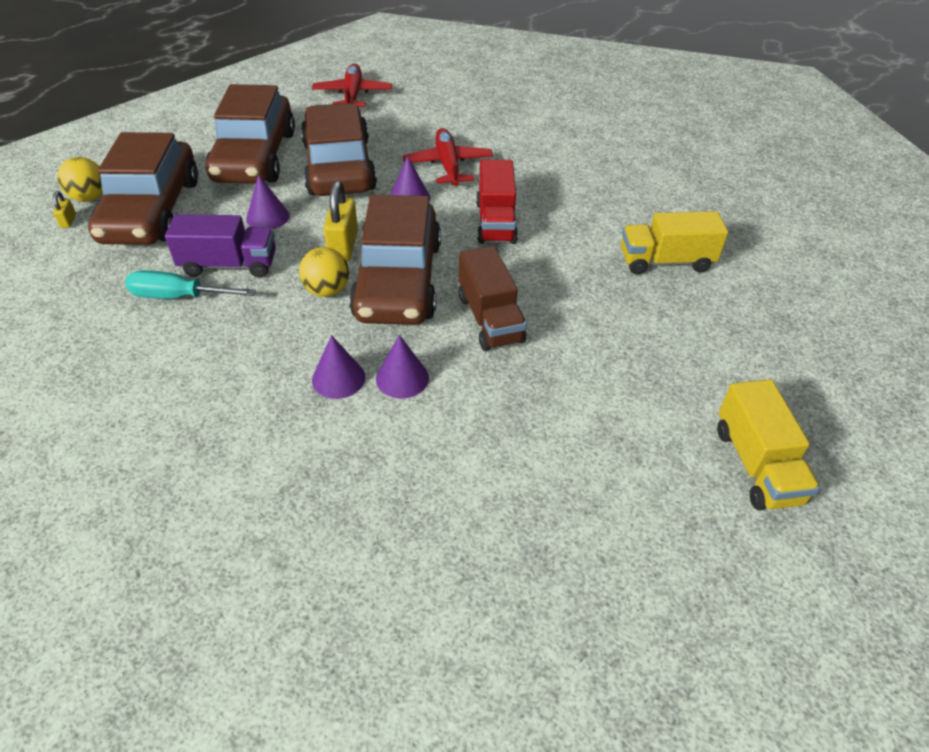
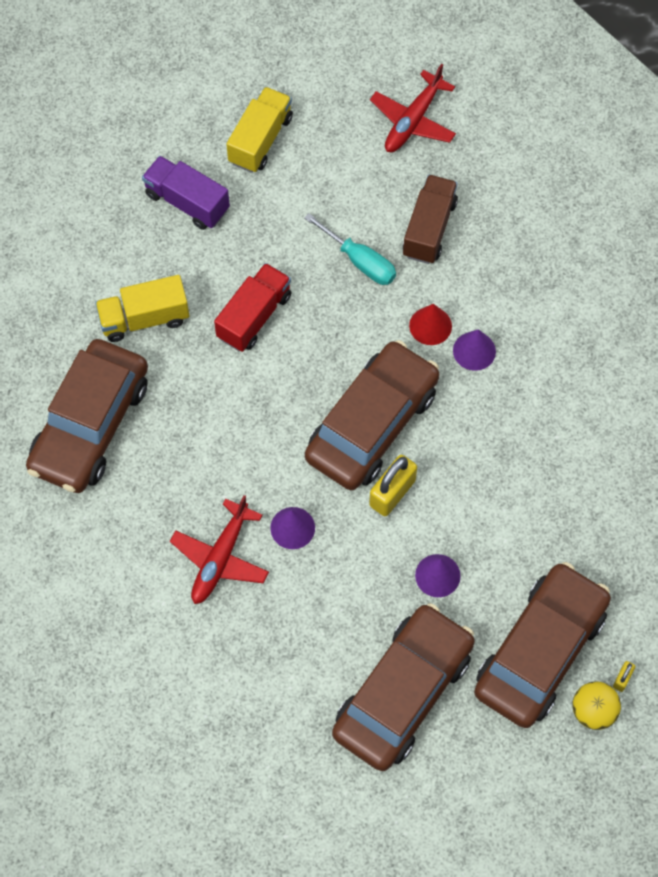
camera: 145 degrees left, 20 degrees up
(179, 297) = (555, 506): turquoise screwdriver -> turquoise screwdriver (359, 261)
(229, 265) = (500, 525): purple truck -> purple truck (187, 202)
(327, 290) = (435, 445): yellow ball -> none
(339, 166) = (328, 621): brown car -> brown car (90, 425)
(352, 95) = (229, 766): red plane -> red plane (413, 120)
(402, 378) = (430, 325): purple cone -> red cone
(490, 319) = (331, 342): brown truck -> brown truck (429, 229)
(495, 222) = (241, 446): red truck -> red truck (254, 316)
(666, 261) = (144, 318): yellow truck -> yellow truck turned 135 degrees clockwise

